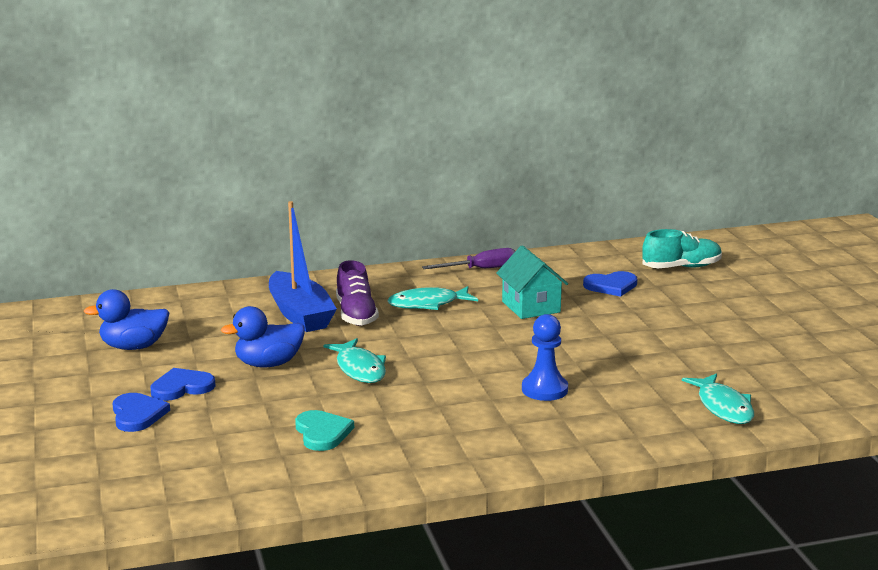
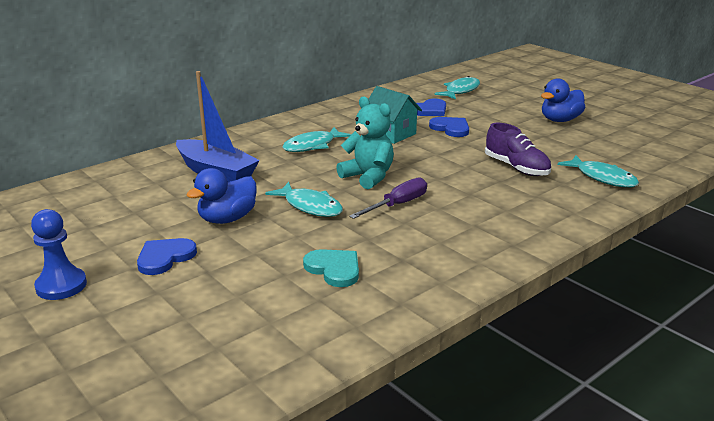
camera: 25 degrees left, 5 degrees up
(133, 347) = (84, 230): blue duck -> blue duck (560, 120)
(137, 415) = (142, 294): blue heart -> blue heart (451, 128)
(356, 314) = (263, 164): purple shoe -> purple shoe (516, 168)
(451, 350) = (368, 177): none -> turquoise teddy bear
(481, 269) = (326, 114): purple screwdriver -> purple screwdriver (398, 205)
(544, 389) = (469, 192): blue pawn -> blue pawn (61, 286)
(681, 267) = (460, 91): turquoise shoe -> turquoise fish

